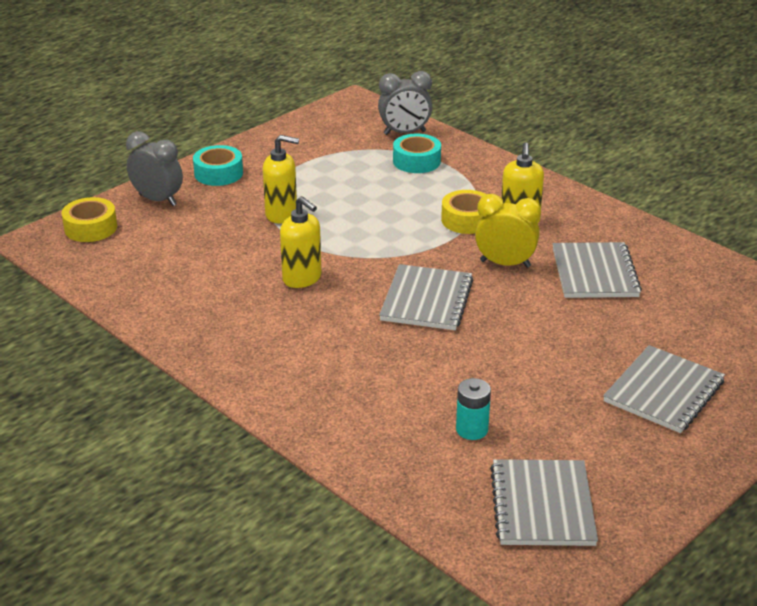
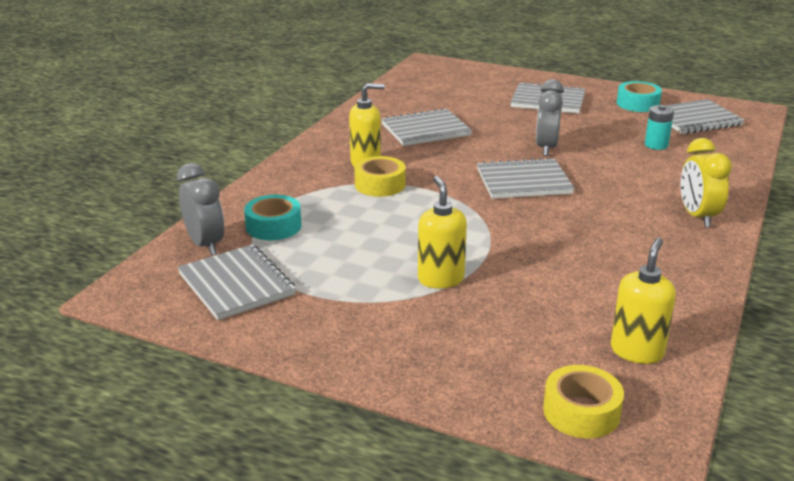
camera: 110 degrees left, 5 degrees down
(158, 200) = (473, 378): grey clock -> grey clock (546, 148)
(218, 173) = (374, 349): turquoise tape -> turquoise tape (637, 104)
(302, 278) = (547, 240): yellow soap dispenser -> yellow soap dispenser (637, 351)
(337, 138) = (237, 284): none -> grey notebook
(505, 264) = (440, 160): yellow clock -> yellow clock (697, 217)

